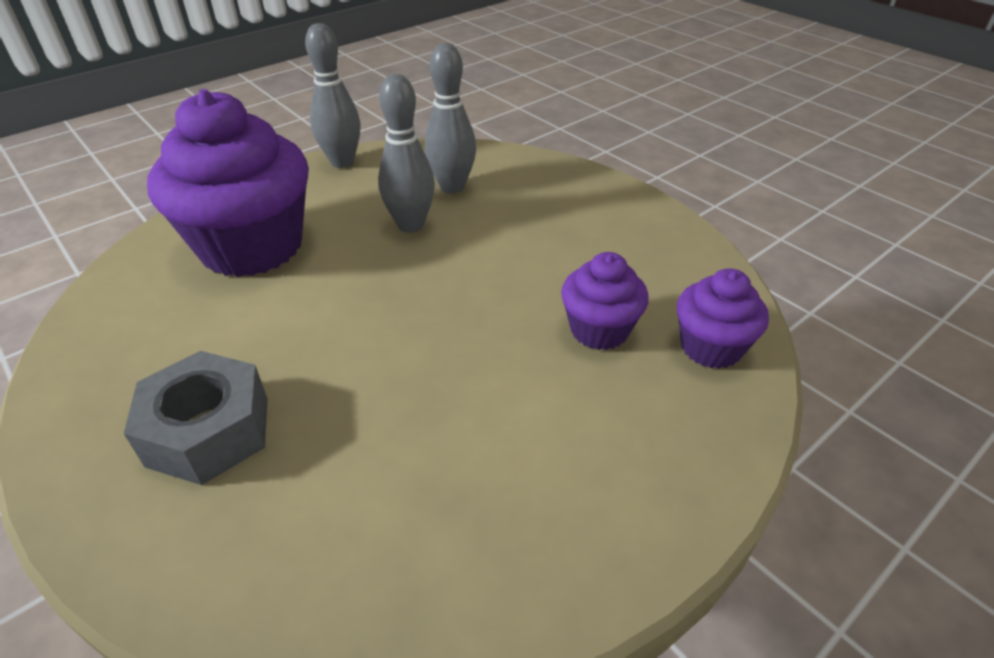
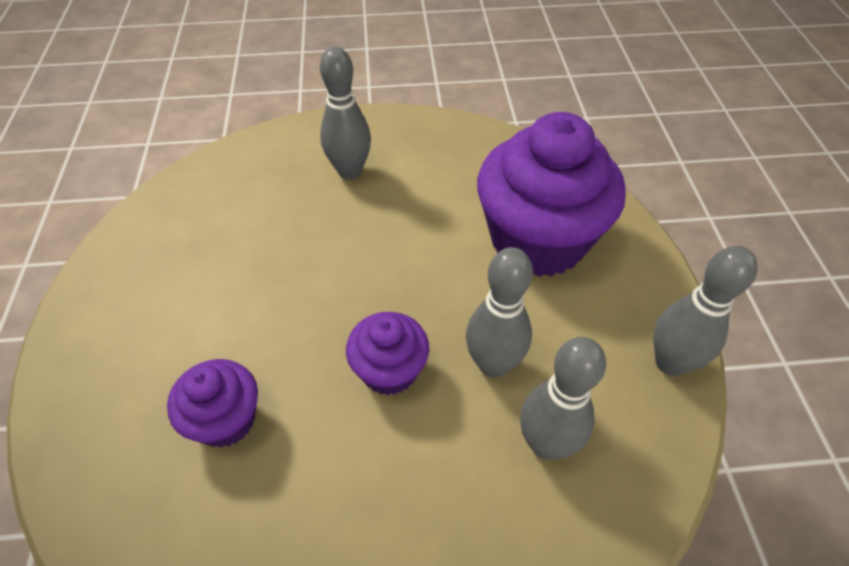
camera: 125 degrees right, 10 degrees up
(209, 431) = (350, 171): grey nut -> grey bowling pin
(710, 347) = (123, 493): purple cupcake -> purple cupcake (389, 370)

